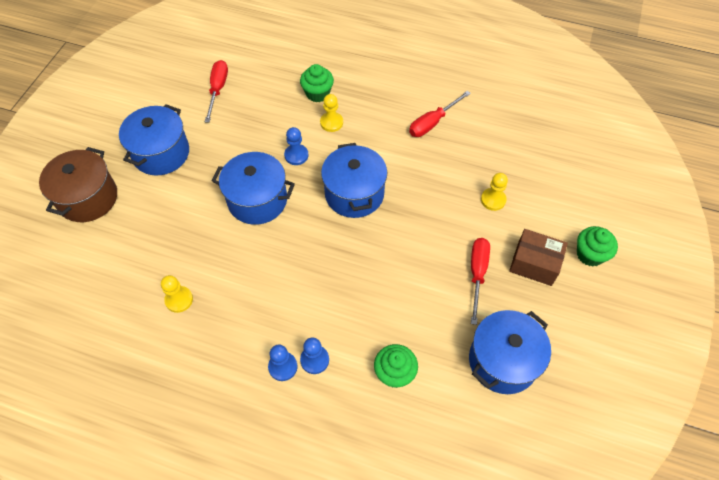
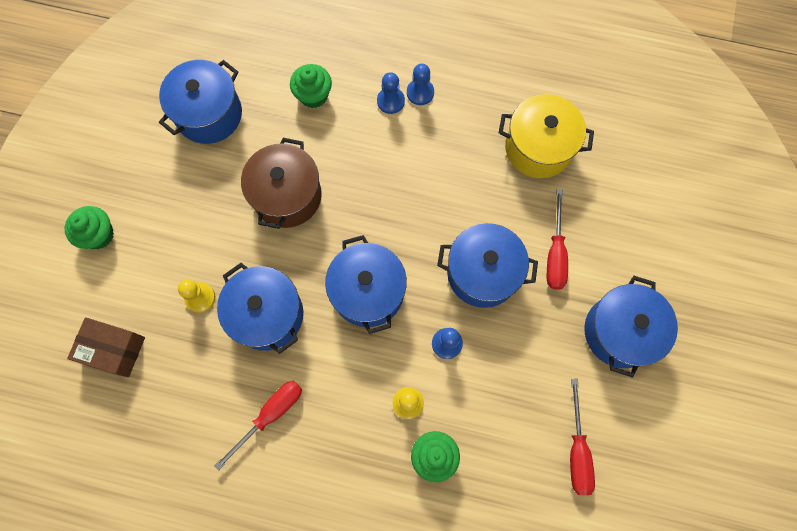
camera: 175 degrees right, 15 degrees up
(88, 198) = (683, 259): brown pot -> brown pot (287, 196)
(179, 300) = (538, 148): yellow pawn -> yellow pot
(437, 184) = (267, 314): none -> blue pot
(477, 274) = (226, 201): red screwdriver -> red screwdriver (555, 253)
(534, 264) = (163, 218): brown box -> brown box (114, 350)

